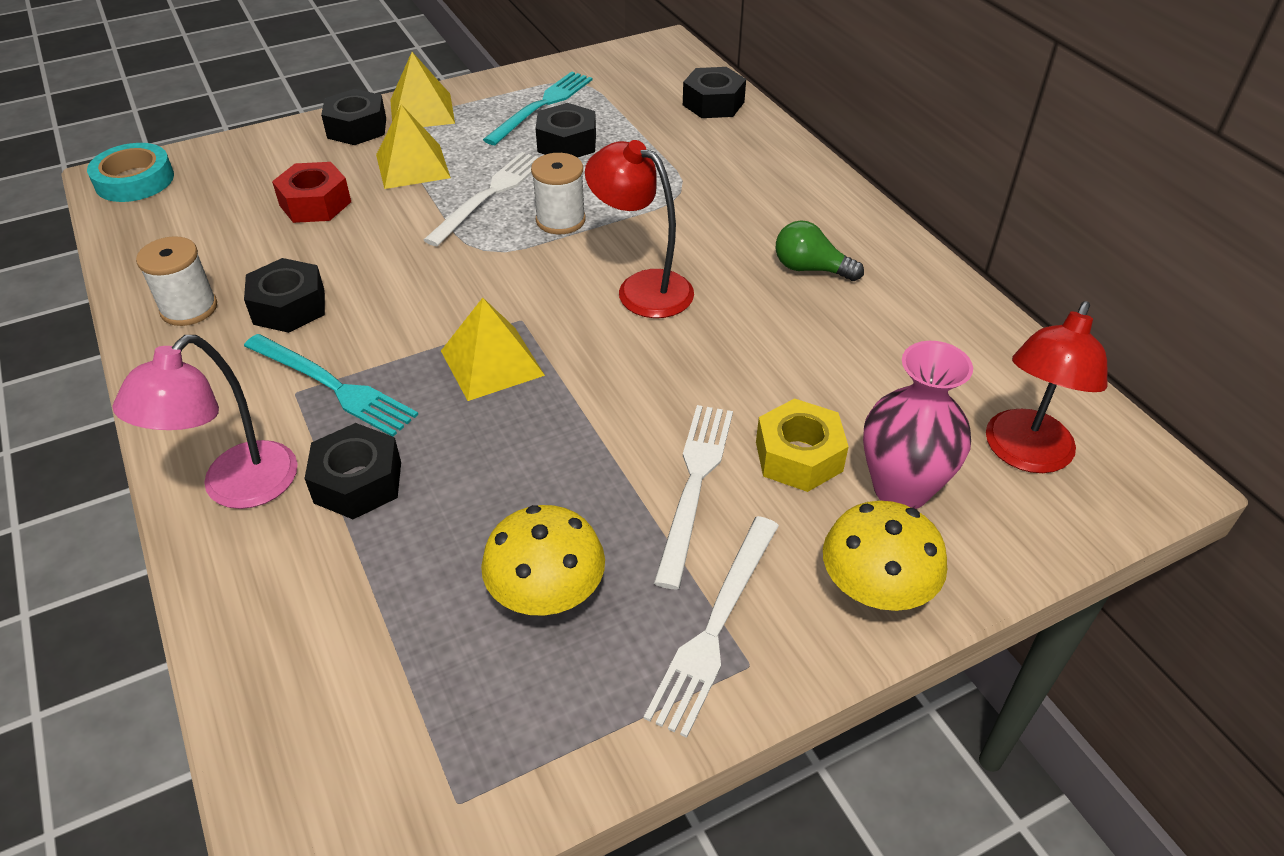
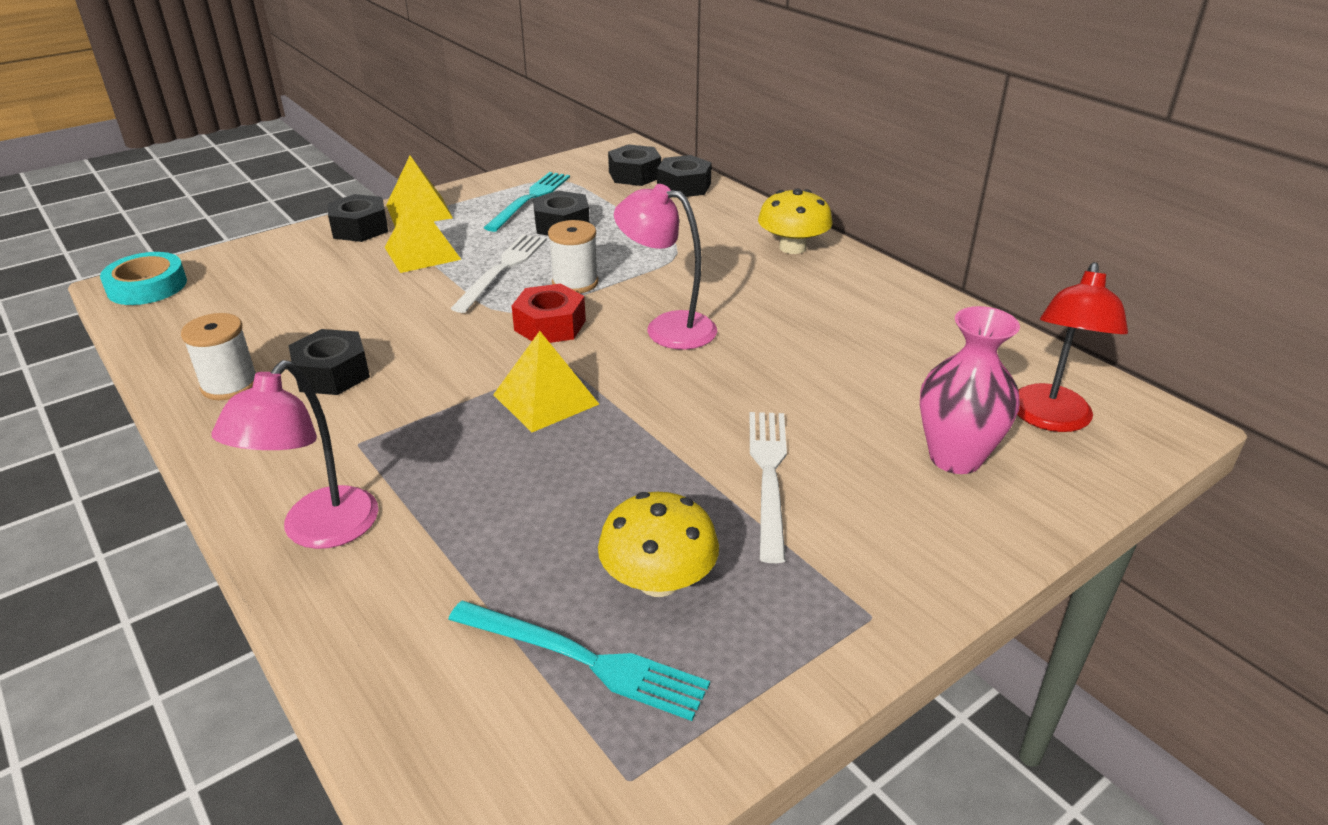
camera: 10 degrees left, 10 degrees down
(315, 203) = (335, 290): red nut -> red nut (550, 325)
(333, 386) = (394, 434): turquoise fork -> turquoise fork (584, 659)
(358, 482) = (443, 511): black nut -> black nut (635, 175)
(642, 288) = (667, 327): red lamp -> pink lamp
(715, 627) = (829, 589): white fork -> none
(798, 456) = (855, 443): yellow nut -> none
(810, 269) = (813, 299): green light bulb -> none
(876, 587) = (963, 537): yellow mushroom -> yellow mushroom (792, 247)

